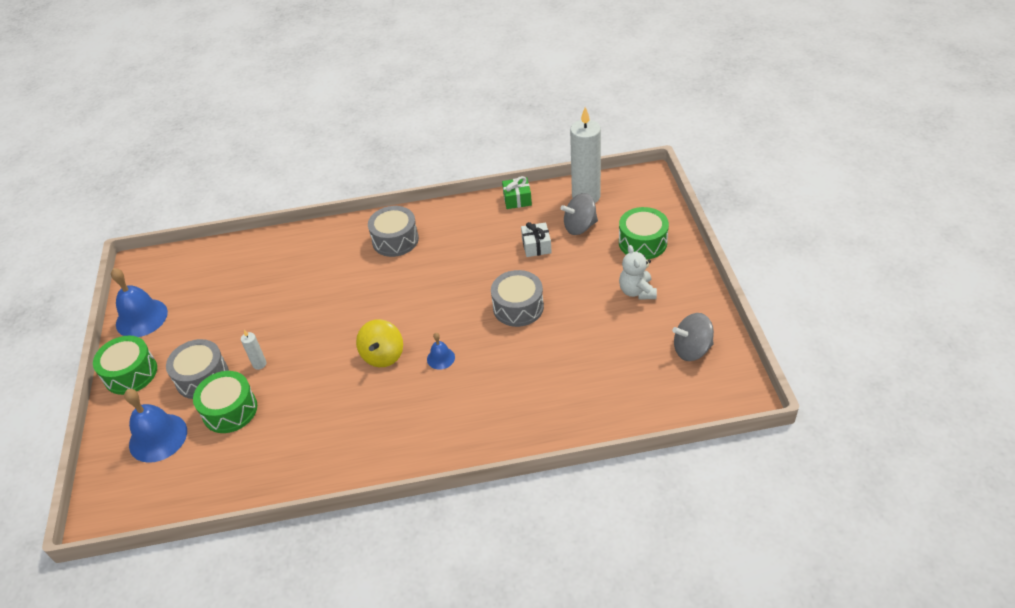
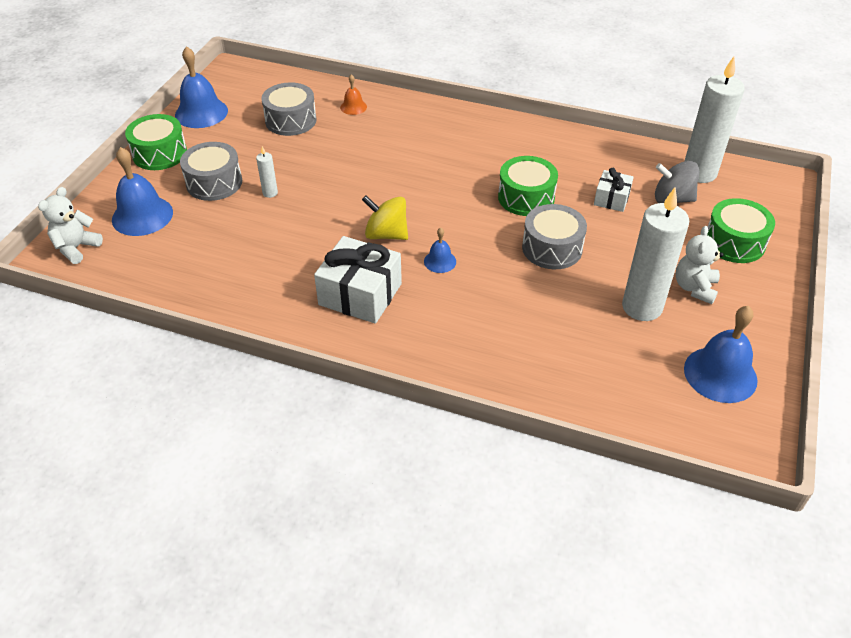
camera: 25 degrees right, 0 degrees up
(118, 495) = (76, 248): none -> white teddy bear
(230, 410) = (217, 220): green drum -> green drum (526, 197)
(277, 254) = (353, 107): none -> orange bell
(383, 355) = (386, 234): yellow spinning top -> yellow spinning top turned 75 degrees clockwise
(395, 240) = (471, 137): grey drum -> grey drum (291, 120)
(396, 415) = (360, 294): none -> white gift
(517, 199) = (621, 148): green gift -> none
(610, 324) = (642, 307): none -> white candle
(692, 349) = (720, 374): grey spinning top -> blue bell

